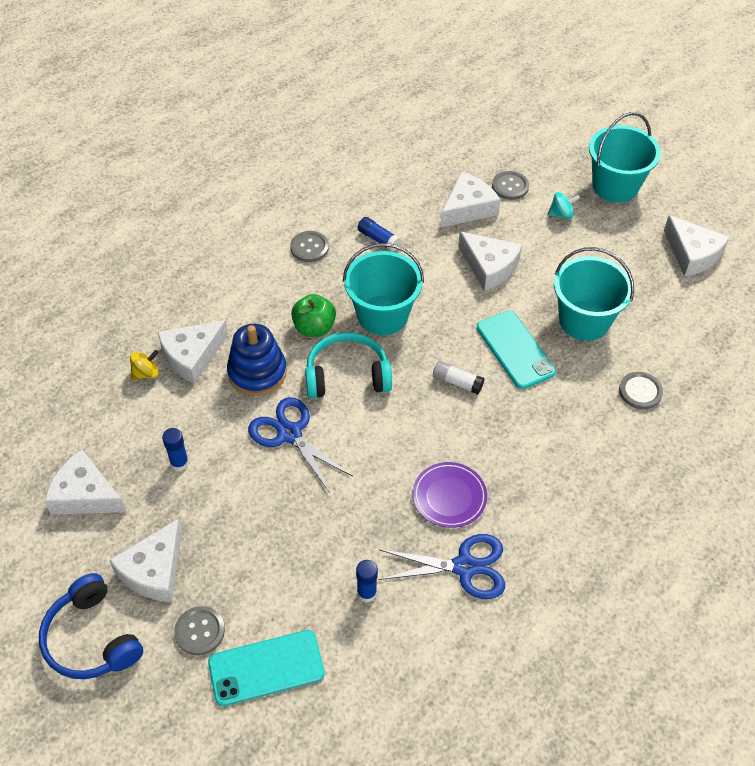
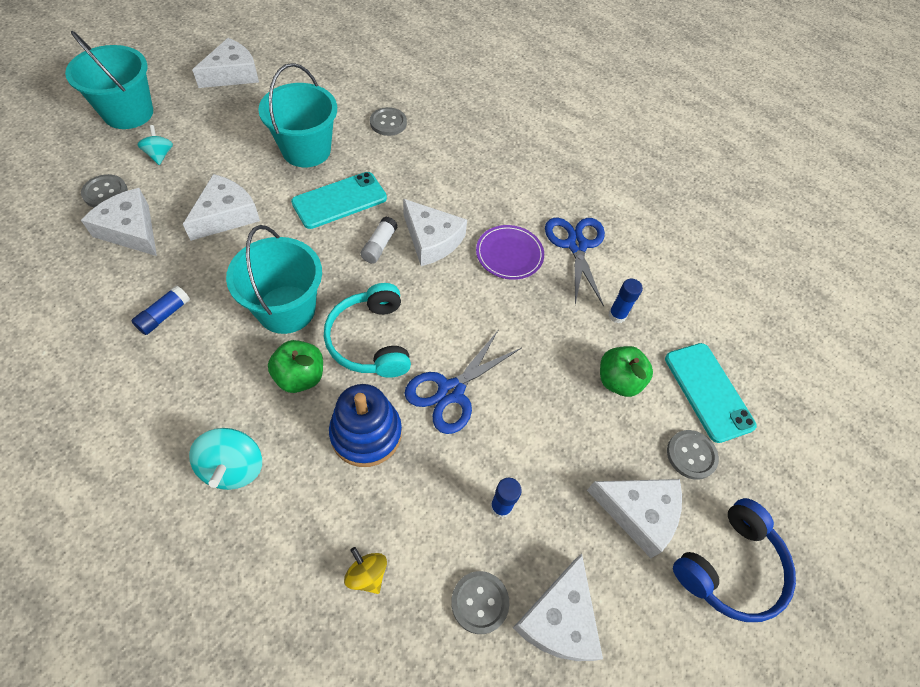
camera: 100 degrees left, 5 degrees up
(192, 356) = (339, 517): white cheese -> white cheese (431, 240)
(240, 293) = (233, 467): none -> turquoise spinning top
(287, 579) = (618, 381): none -> green apple
(309, 247) = (164, 390): grey button -> grey button (479, 602)

